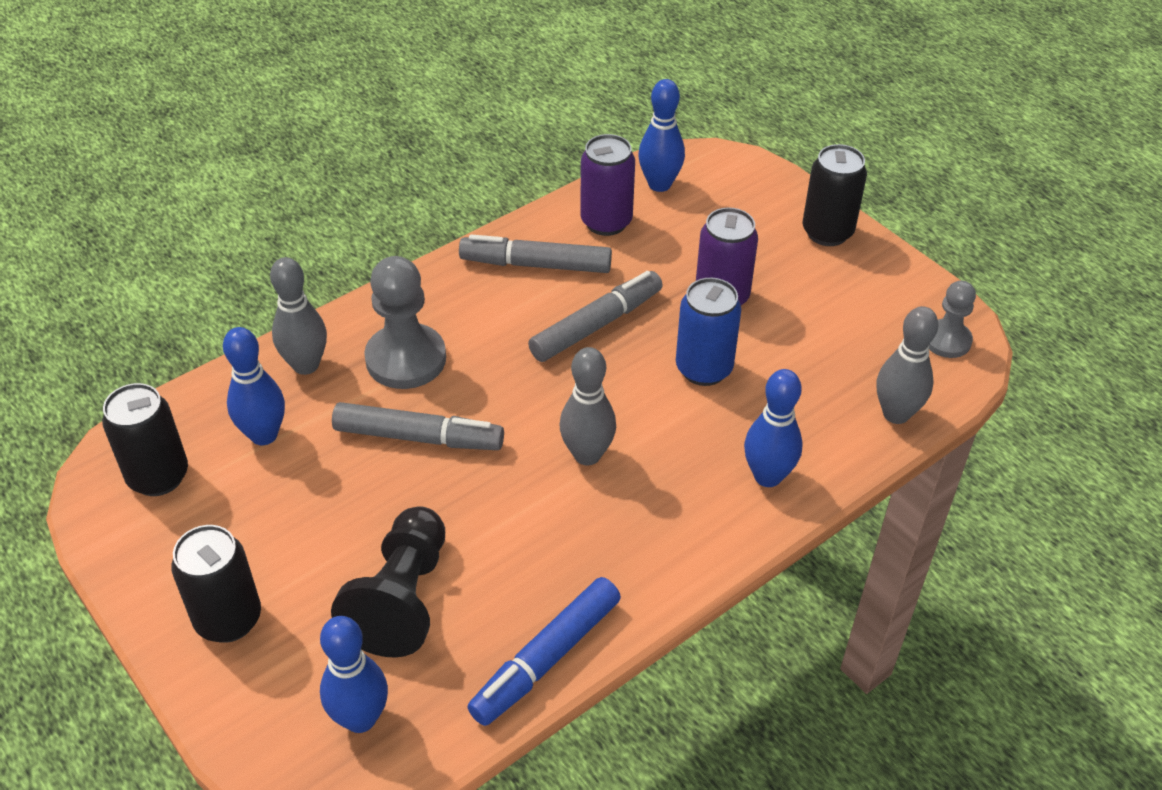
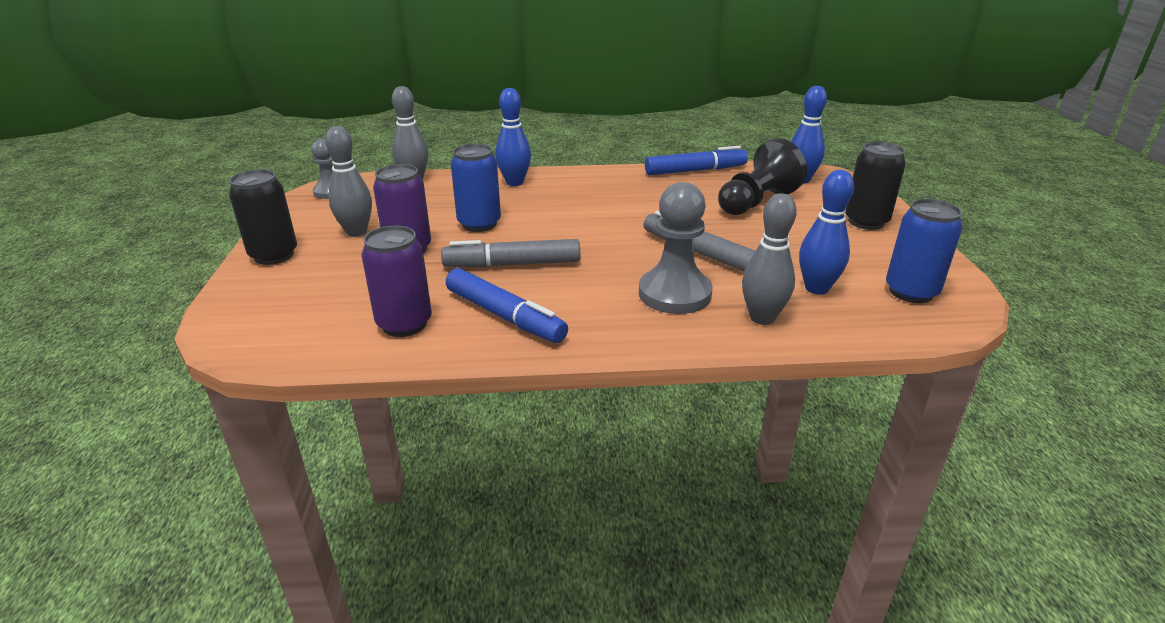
camera: 145 degrees left, 15 degrees down
(158, 476) = (911, 292): black can -> blue can
(536, 264) = (505, 316): grey marker -> blue marker
(587, 455) = (599, 215): grey bowling pin -> grey bowling pin (356, 232)
(659, 184) = (313, 335): blue bowling pin -> none

